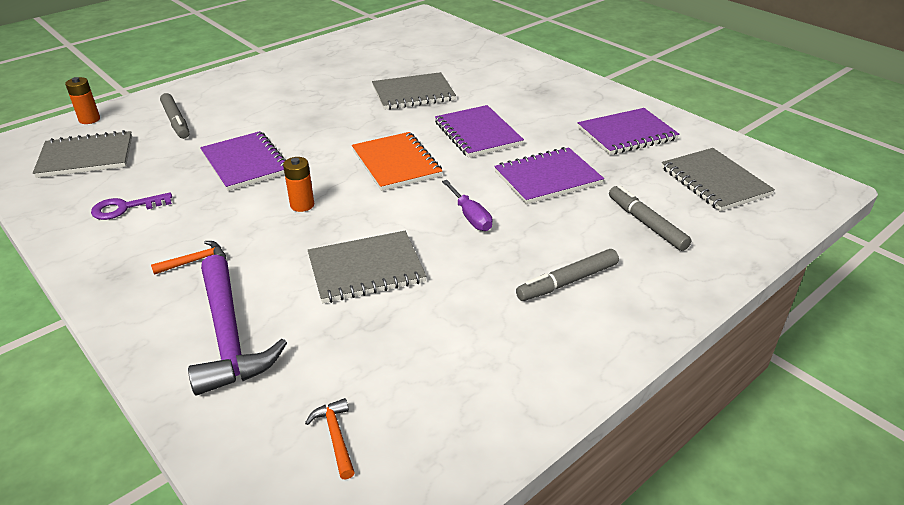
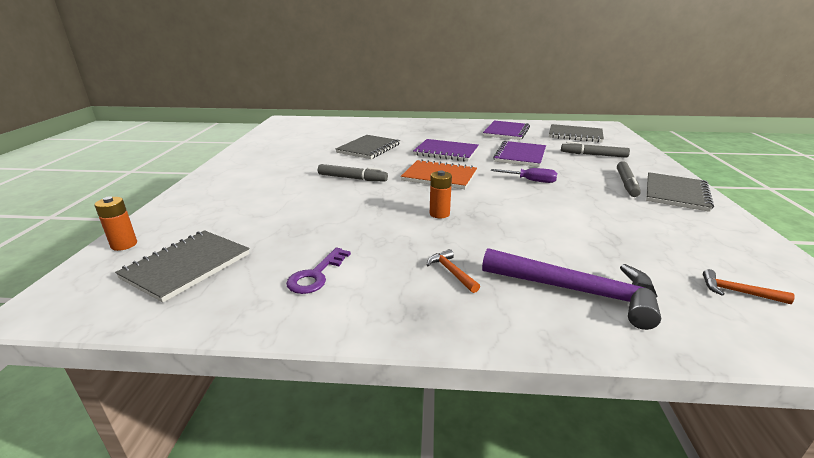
camera: 45 degrees left, 10 degrees down
(176, 121) = (226, 214): grey marker -> grey marker (352, 178)
(194, 261) = (451, 272): orange hammer -> orange hammer turned 45 degrees counterclockwise
(245, 163) = (346, 212): purple notebook -> none
(366, 269) = (549, 222): grey notebook -> grey notebook (676, 193)

